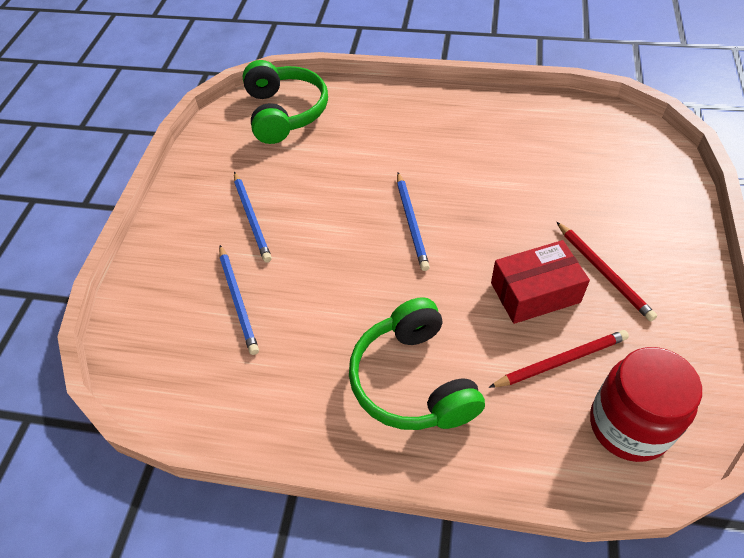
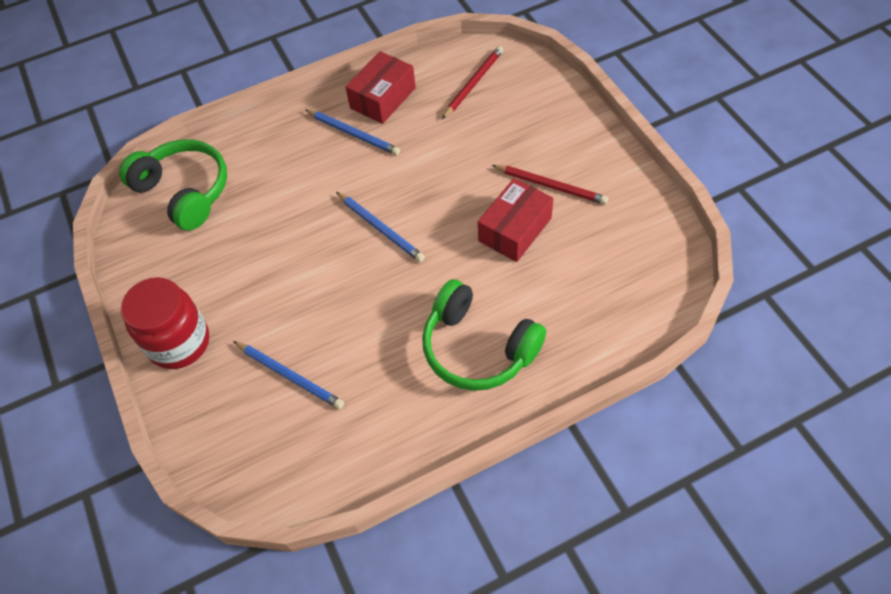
camera: 35 degrees left, 5 degrees up
(252, 218) = (240, 302): blue pencil -> blue pencil (353, 134)
(500, 117) = (383, 98): none -> red box
(561, 361) = (567, 269): red pencil -> red pencil (473, 83)
(628, 425) = (639, 285): red jar -> red jar (179, 342)

